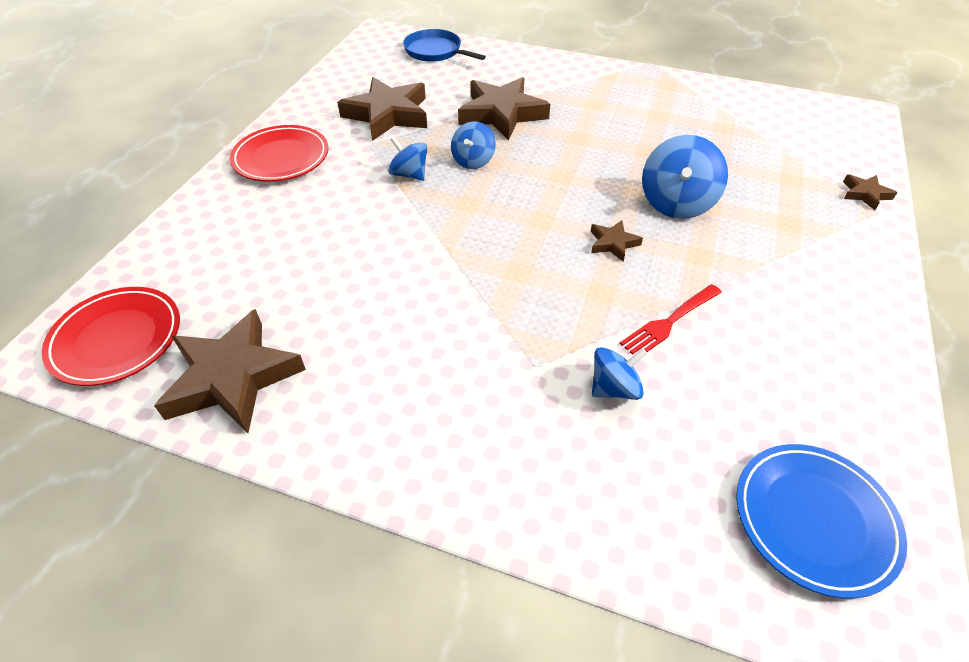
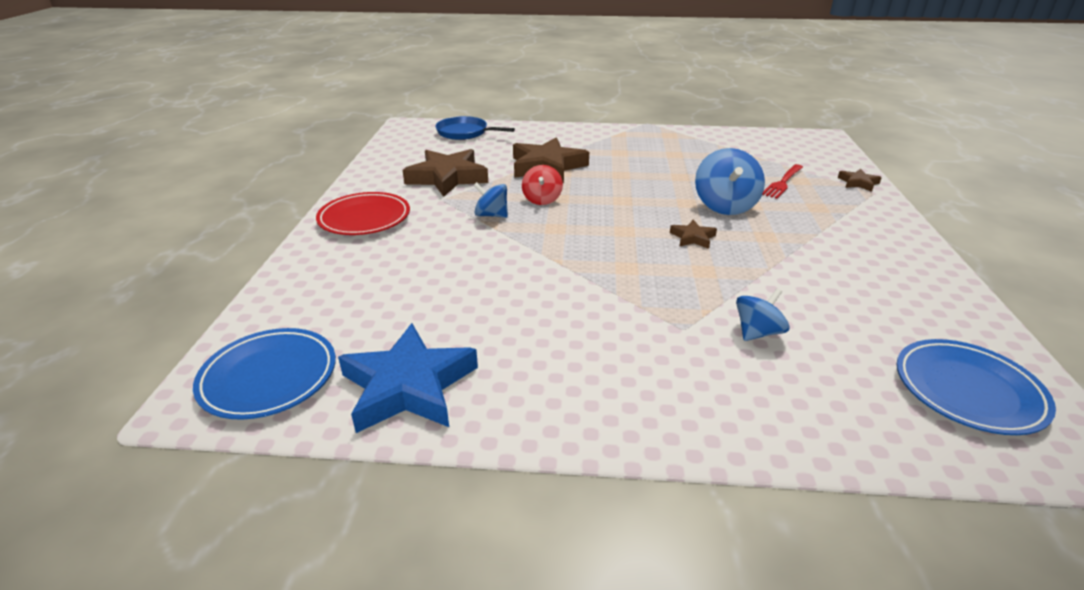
camera: 15 degrees left, 15 degrees down
(117, 339) = (269, 377): red plate -> blue plate
(233, 377) = (408, 386): brown star -> blue star
(473, 161) = (542, 199): blue spinning top -> red spinning top
(669, 321) = (771, 281): red fork -> red fork (782, 182)

